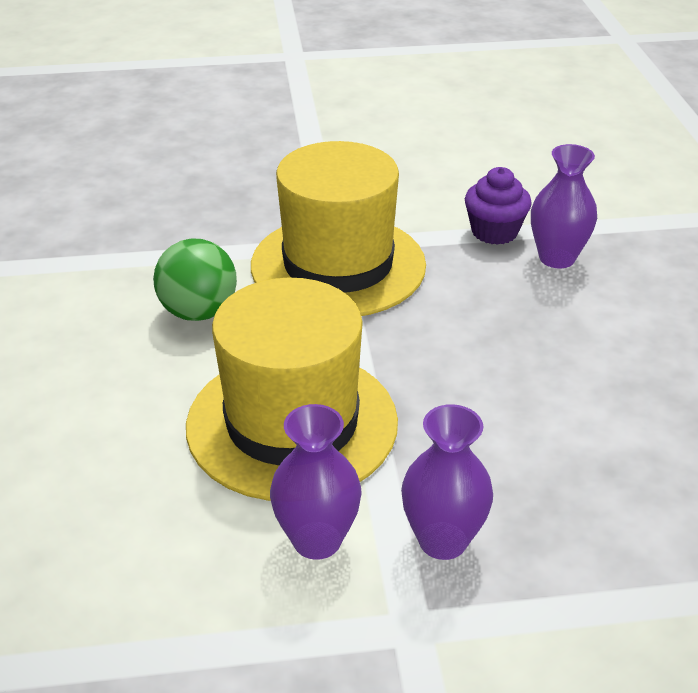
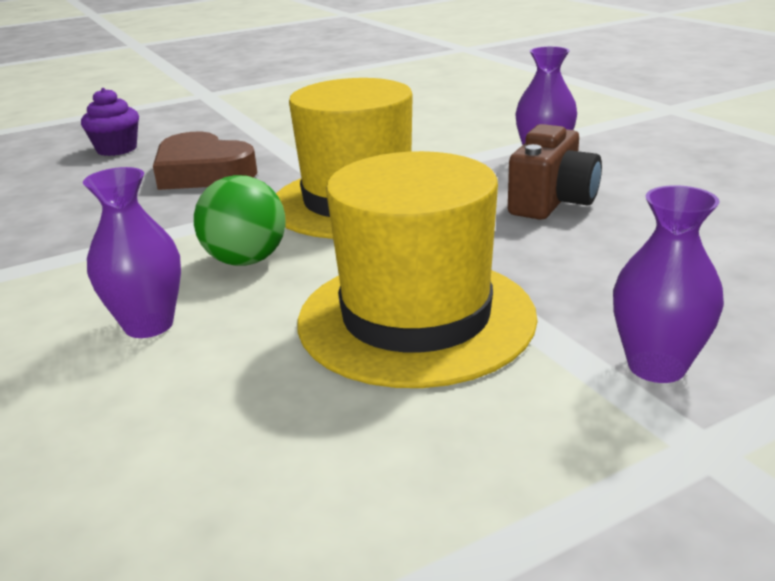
camera: 20 degrees left, 10 degrees down
(226, 181) = (203, 172): none -> brown heart
(317, 540) = (532, 404): purple vase -> purple vase (149, 325)
(494, 232) = (476, 156): purple cupcake -> purple cupcake (117, 149)
(515, 322) = (552, 202): none -> brown camera

